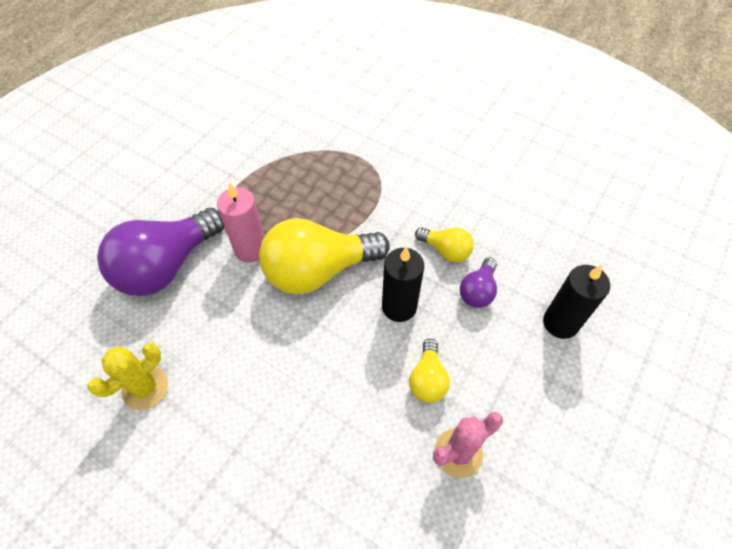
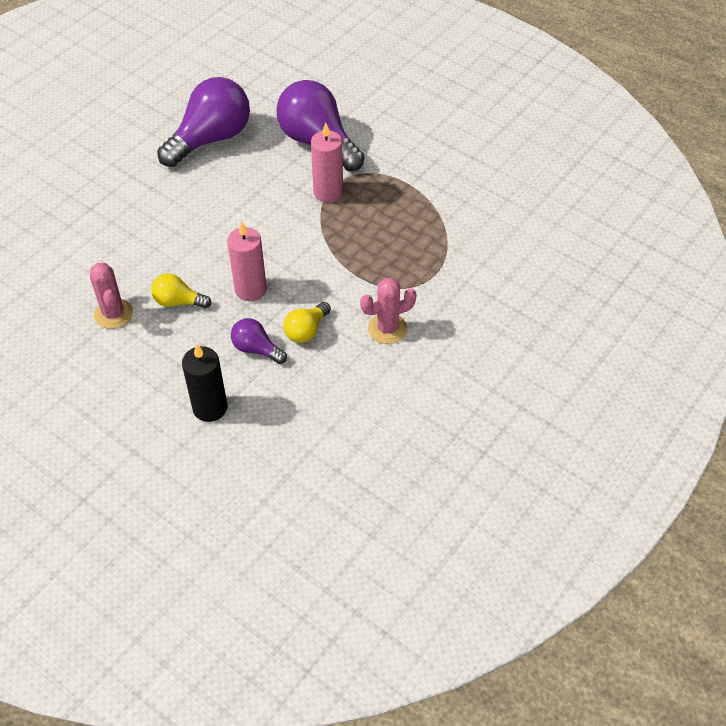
camera: 95 degrees right, 5 degrees down
(145, 388) = (211, 139): yellow cactus -> purple light bulb
(318, 271) = (298, 236): yellow light bulb -> none
(399, 307) = (250, 289): black candle -> pink candle
(431, 188) = (387, 329): none -> pink cactus

